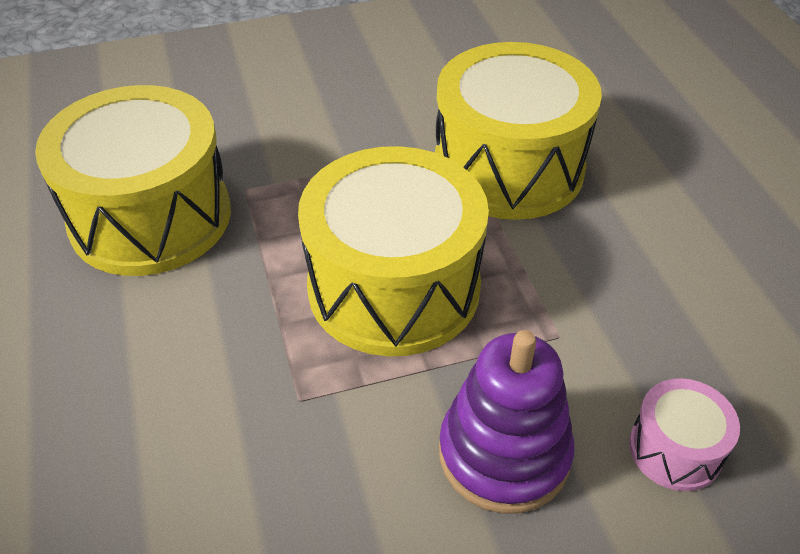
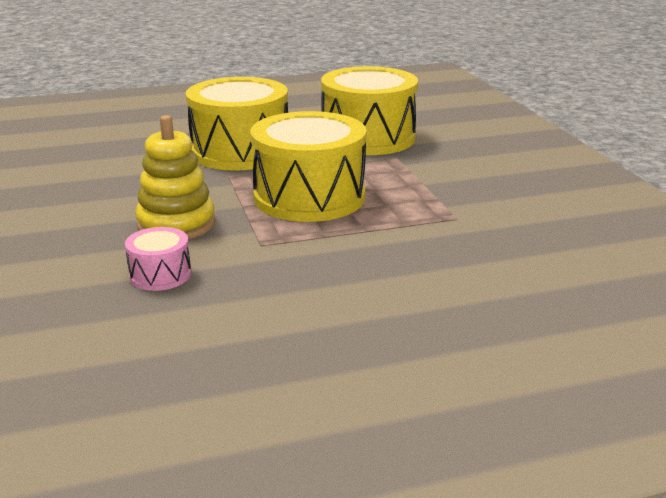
camera: 90 degrees right, 20 degrees down
(504, 454) = (176, 224): purple stacking toy -> yellow stacking toy
(508, 167) = (437, 235): yellow drum -> yellow drum (240, 151)

